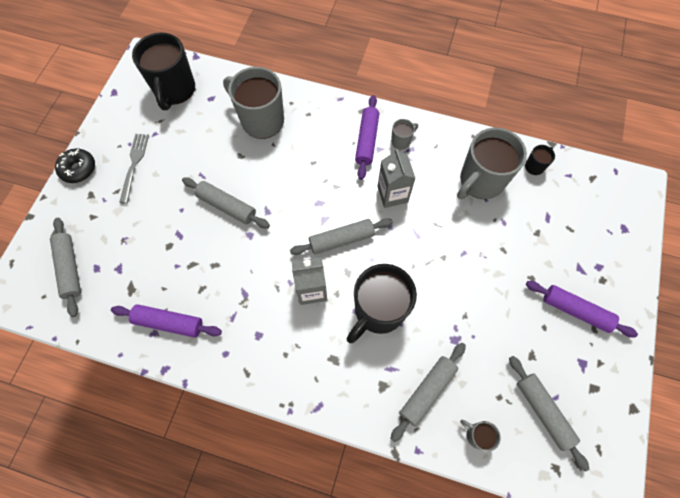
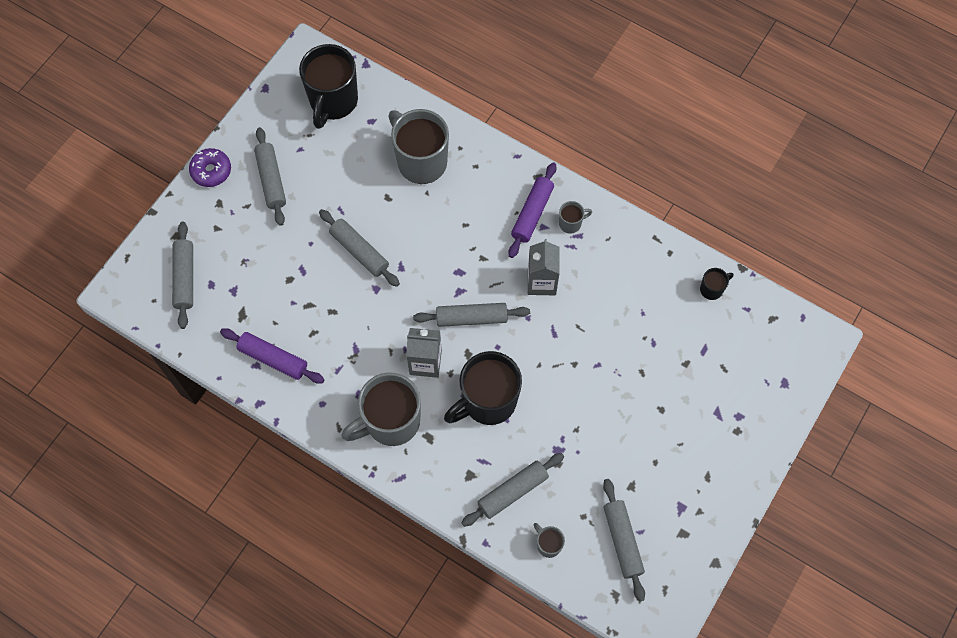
camera: 15 degrees right, 0 degrees up
(78, 169) = (211, 171): black donut -> purple donut
(134, 164) = (271, 180): grey fork -> grey rolling pin
(480, 181) = (644, 291): grey mug -> grey mug (391, 422)
(575, 310) = (695, 454): purple rolling pin -> none

